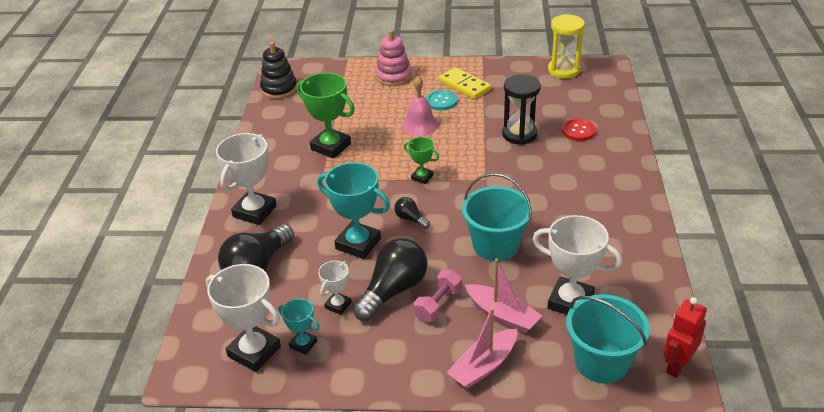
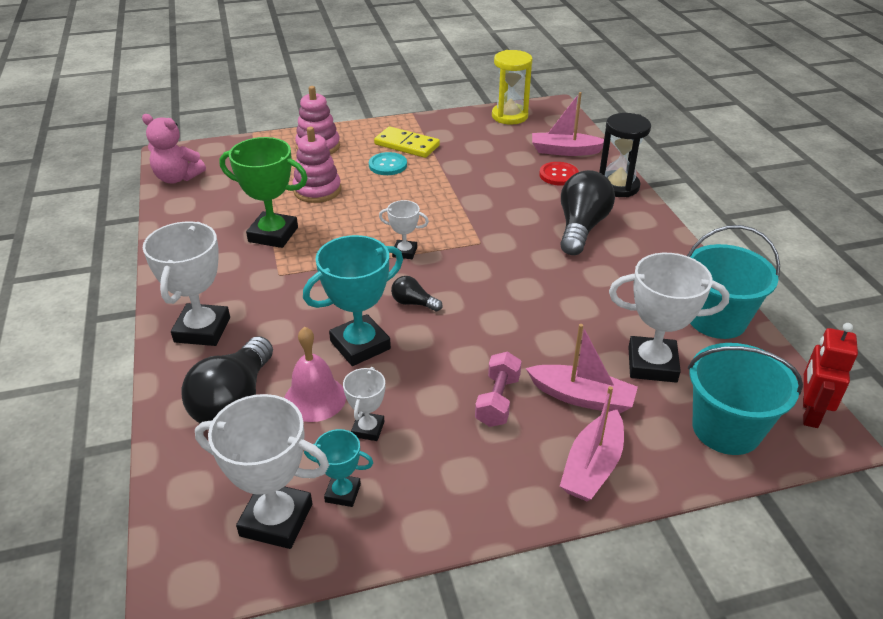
camera: 20 degrees left, 0 degrees up
(279, 89) = (177, 178): black stacking toy -> pink teddy bear
(358, 244) = (360, 345): turquoise trophy -> turquoise trophy turned 45 degrees counterclockwise
(377, 115) = (317, 190): none -> pink stacking toy
(393, 290) = (432, 395): black light bulb -> black light bulb (581, 228)
(420, 125) = (374, 194): pink bell -> pink bell (315, 398)
(422, 177) = (404, 252): green trophy -> white trophy
(495, 245) = (531, 315): turquoise bucket -> turquoise bucket (716, 319)
(519, 134) = (495, 188): black hourglass -> black hourglass (618, 186)
(595, 109) = (565, 151): none -> pink boat

